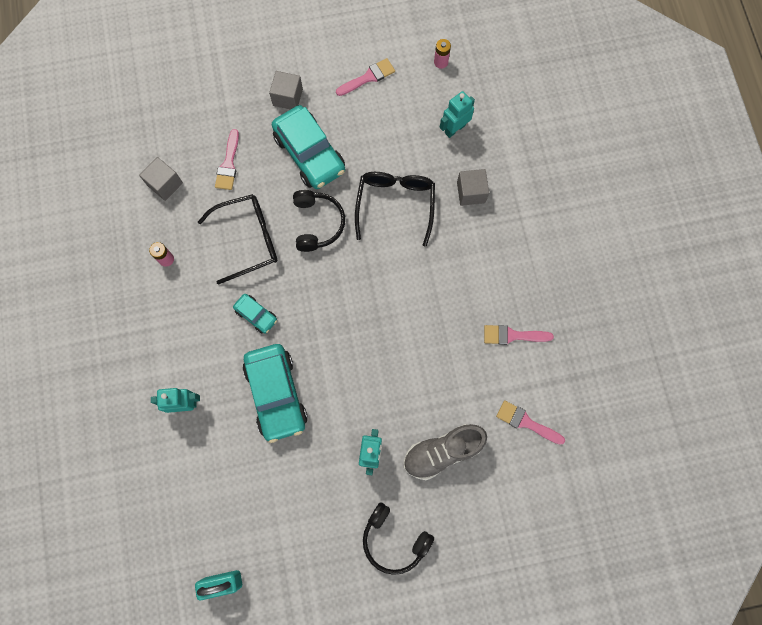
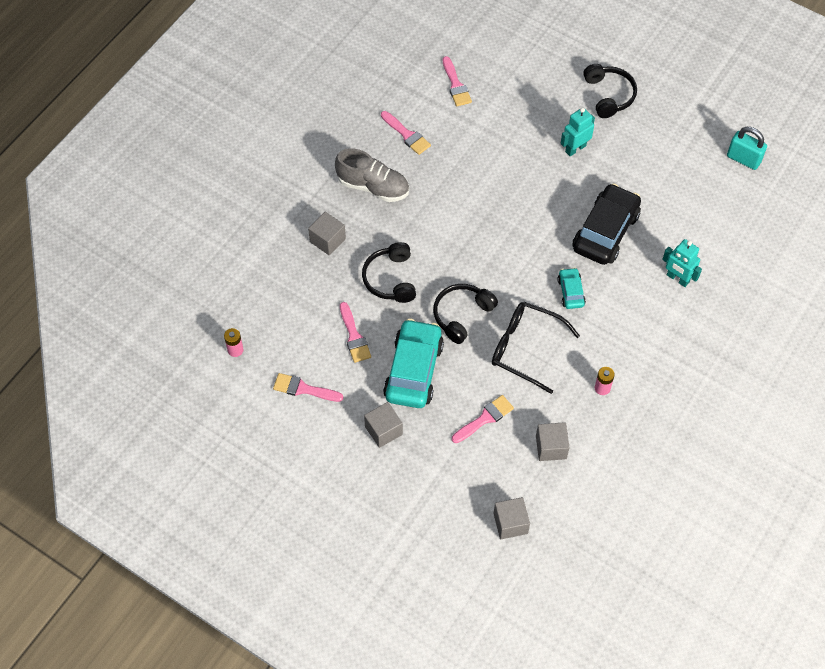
camera: 135 degrees left, 15 degrees down
(147, 112) = (510, 523): none -> grey cube
(276, 394) = (605, 232): turquoise car -> black car
(374, 141) = (354, 336): none -> pink brush
(395, 204) = (390, 279): black glasses -> black headphones
(442, 452) = (528, 113): grey shoe -> grey shoe (373, 186)
(454, 129) = (286, 292): turquoise robot -> none

